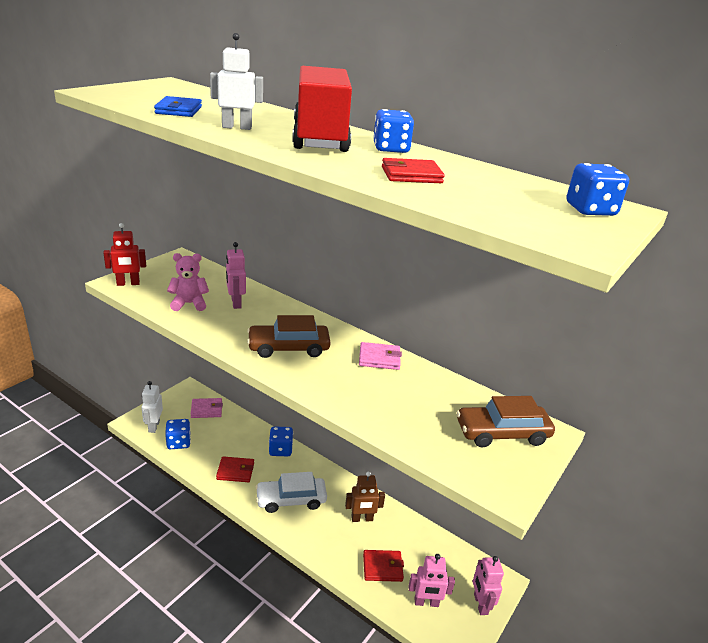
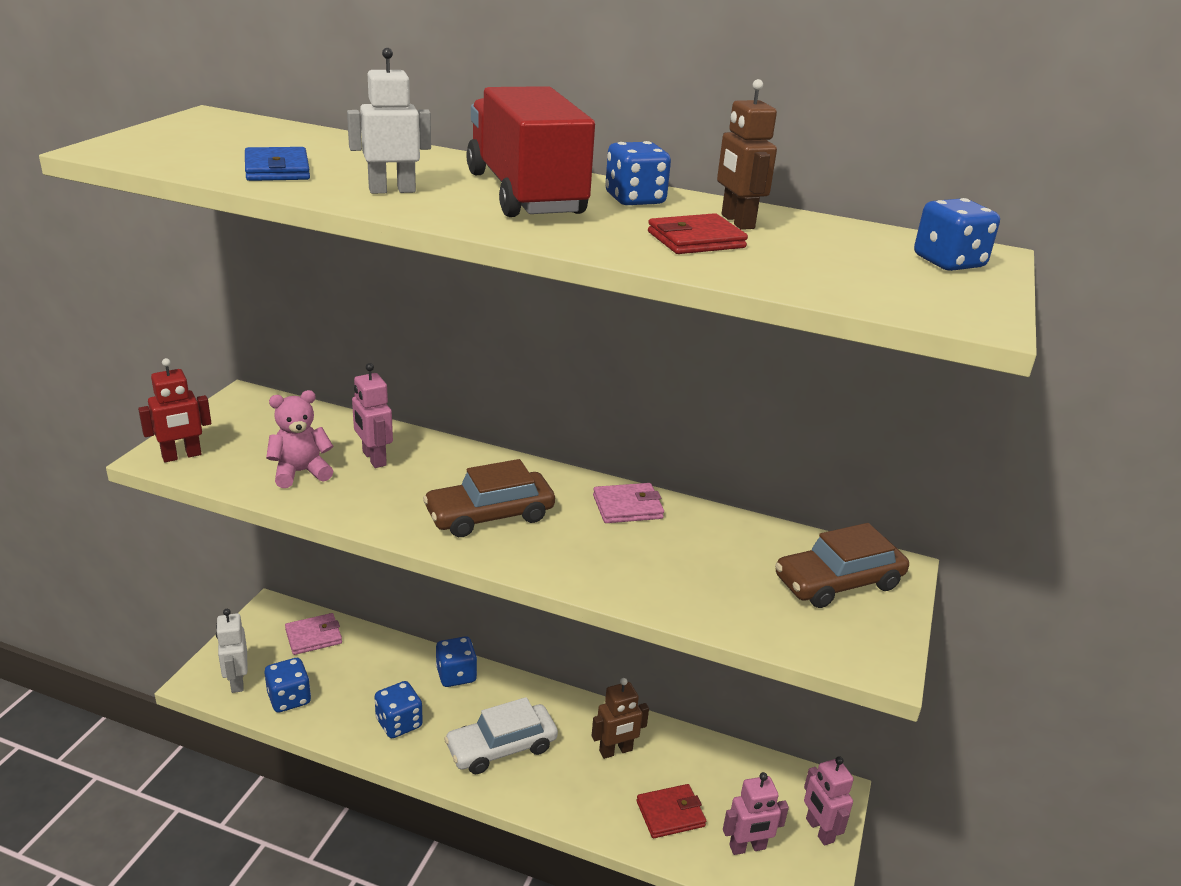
camera: 15 degrees left, 0 degrees up
(235, 471) = (399, 723): red wallet -> blue dice
(451, 169) = (737, 222): none -> brown robot

